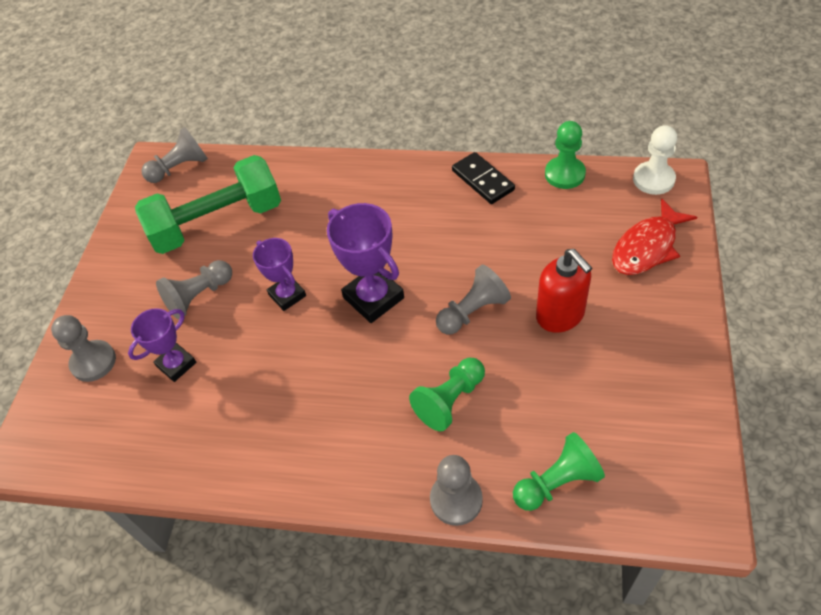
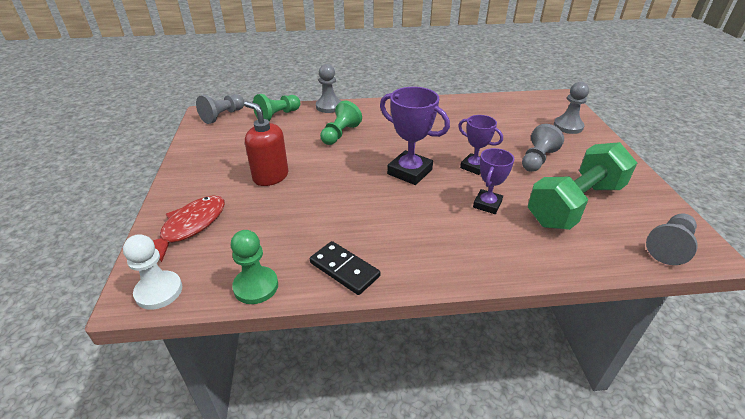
camera: 160 degrees right, 15 degrees down
(176, 364) = (516, 130): purple trophy -> purple trophy (487, 204)
(473, 311) = (334, 172): grey pawn -> grey pawn (223, 116)

